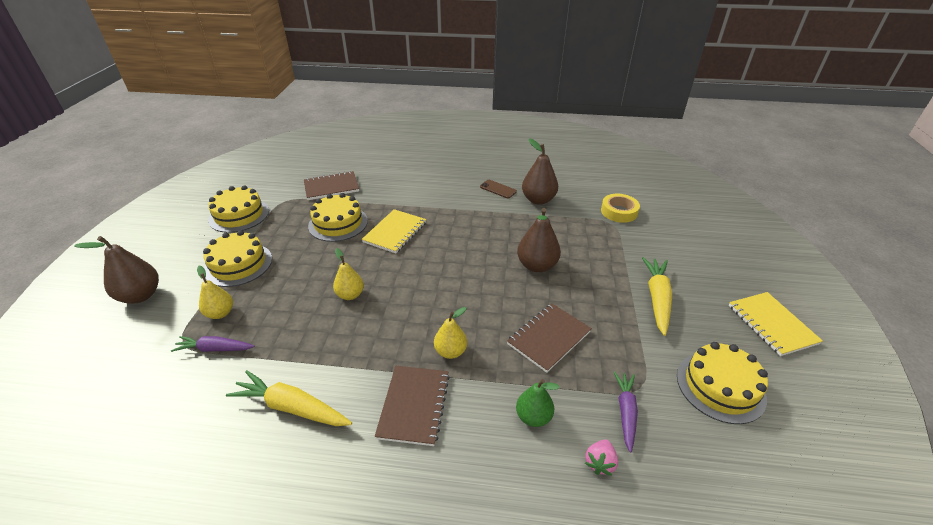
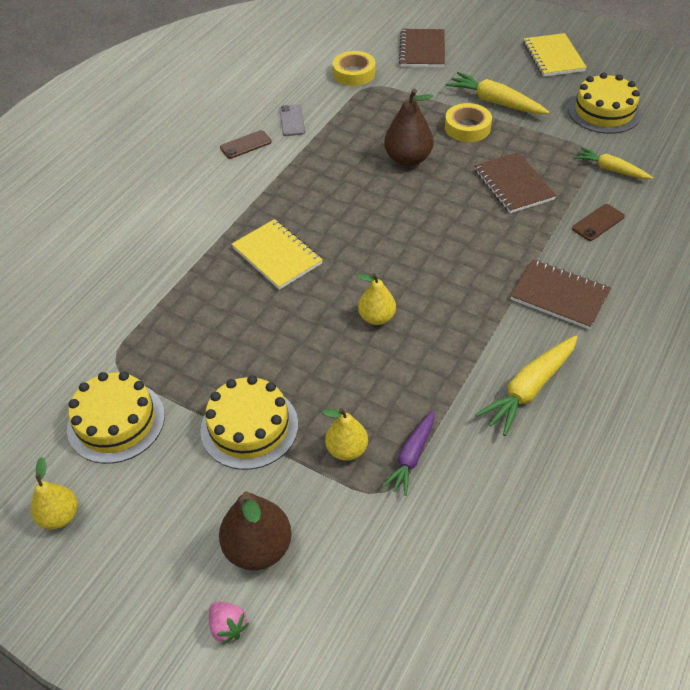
camera: 65 degrees left, 10 degrees up
(331, 187) = (116, 302): brown notebook -> brown notebook (422, 50)
(338, 223) = (218, 308): yellow cake -> none
(450, 351) = (502, 255): yellow pear -> yellow pear (60, 516)
(533, 417) = (598, 223): green pear -> brown phone
(538, 200) = (292, 120): brown pear -> grey phone
(599, 463) = (652, 201): pink strawberry -> pink strawberry (228, 627)
(605, 289) = (467, 127): none -> yellow tape
(625, 412) = (611, 170): purple carrot -> yellow carrot
(772, 324) = (553, 57): yellow notebook -> yellow notebook turned 75 degrees clockwise

